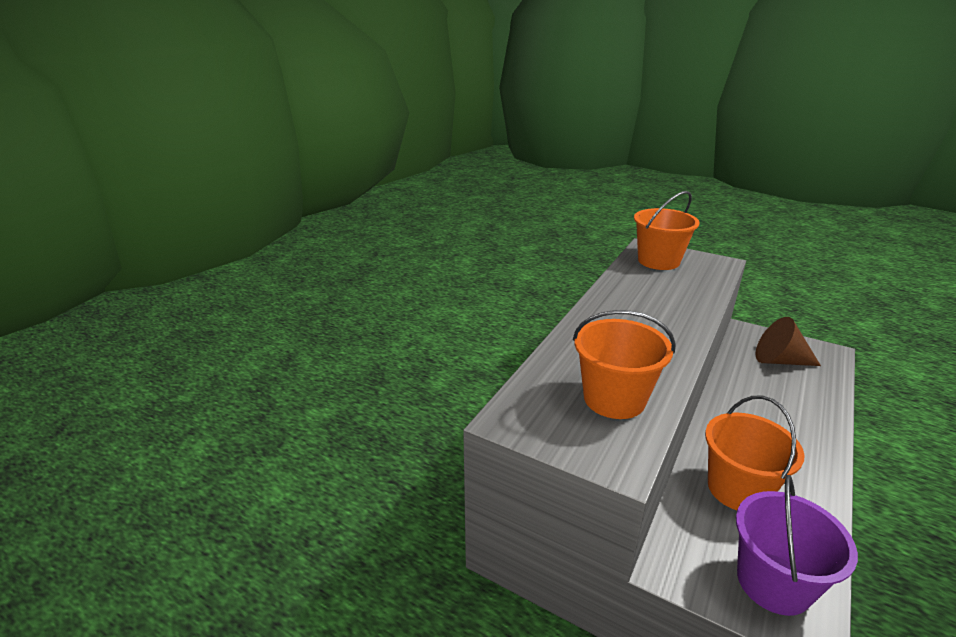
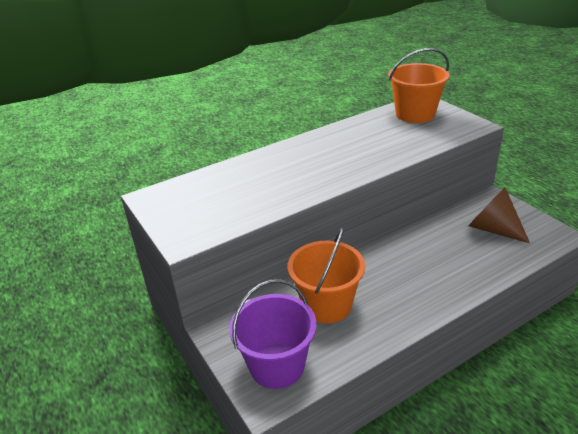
camera: 30 degrees right, 5 degrees up
(614, 399) = (233, 202): orange bucket -> none

